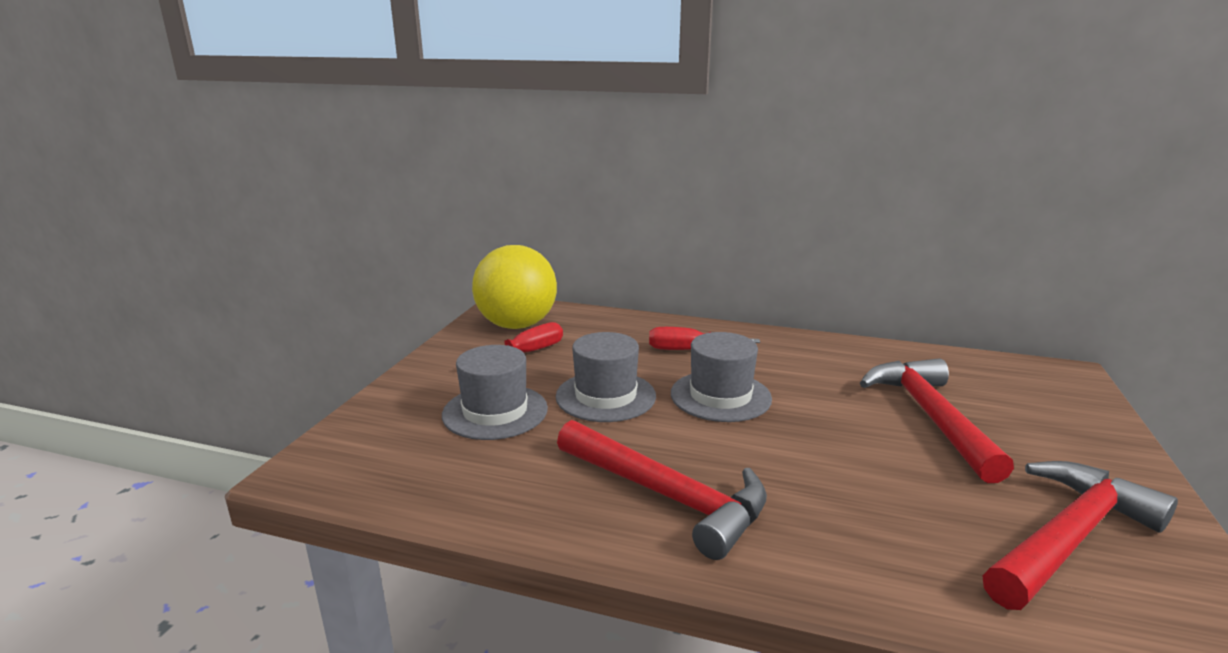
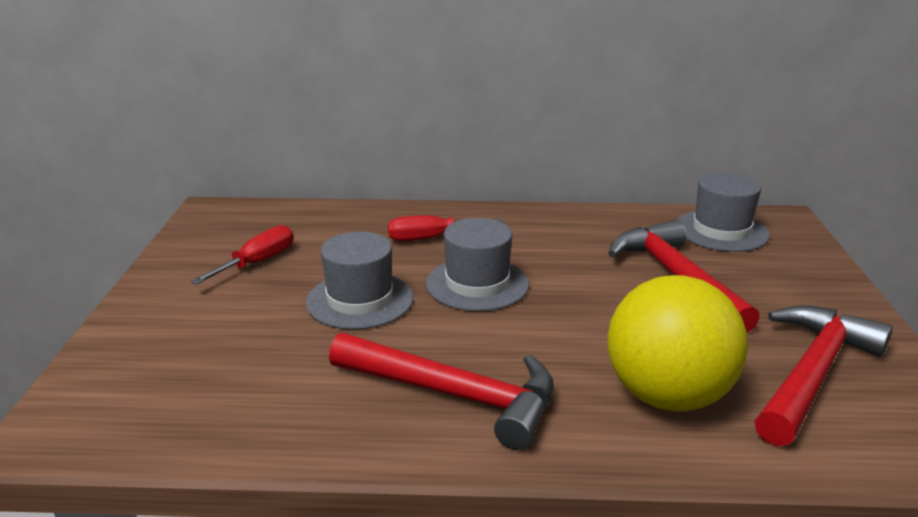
camera: 15 degrees left, 5 degrees up
(495, 412) = (245, 334): grey hat -> grey hat (721, 231)
(517, 325) = (234, 232): yellow ball -> yellow ball (667, 396)

